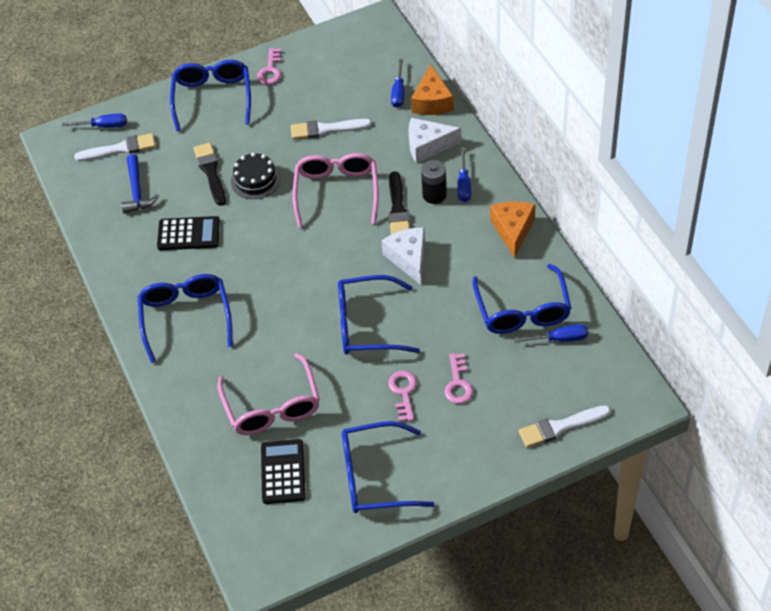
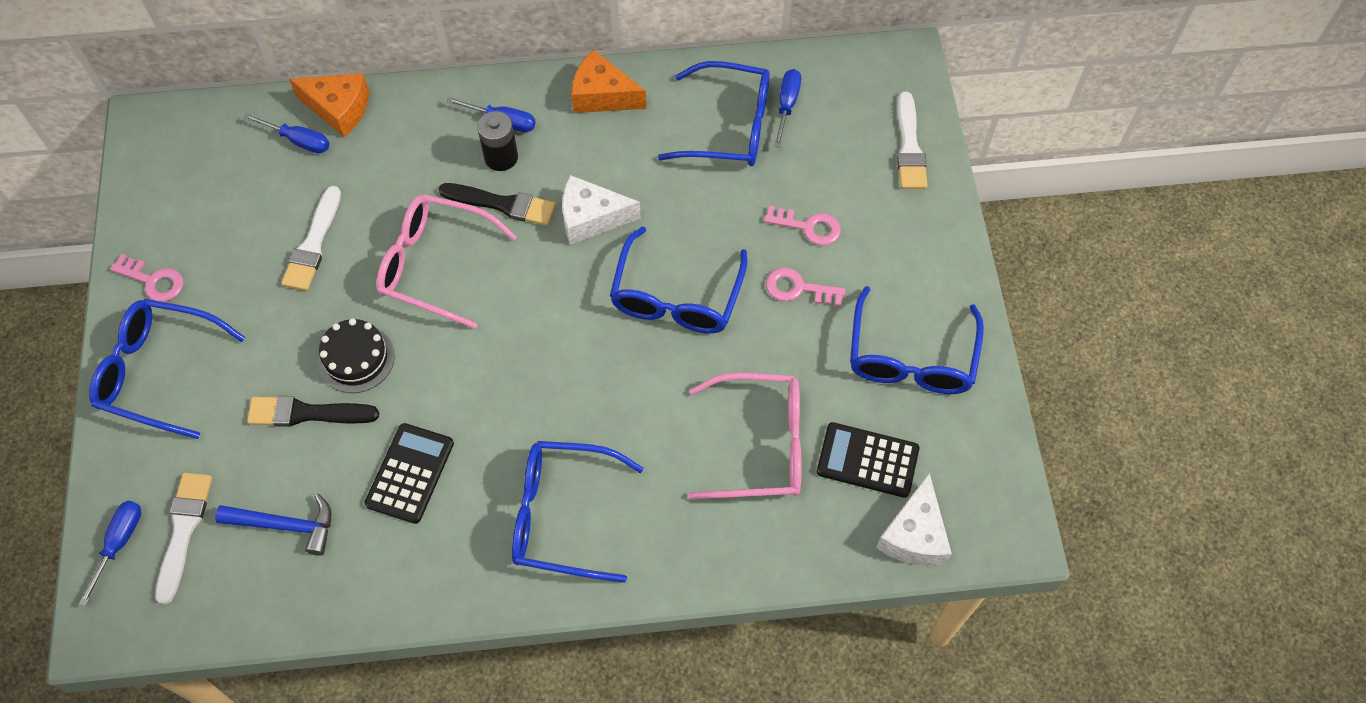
camera: 75 degrees left, 10 degrees up
(428, 146) = (413, 138): white cheese -> white cheese (914, 535)

